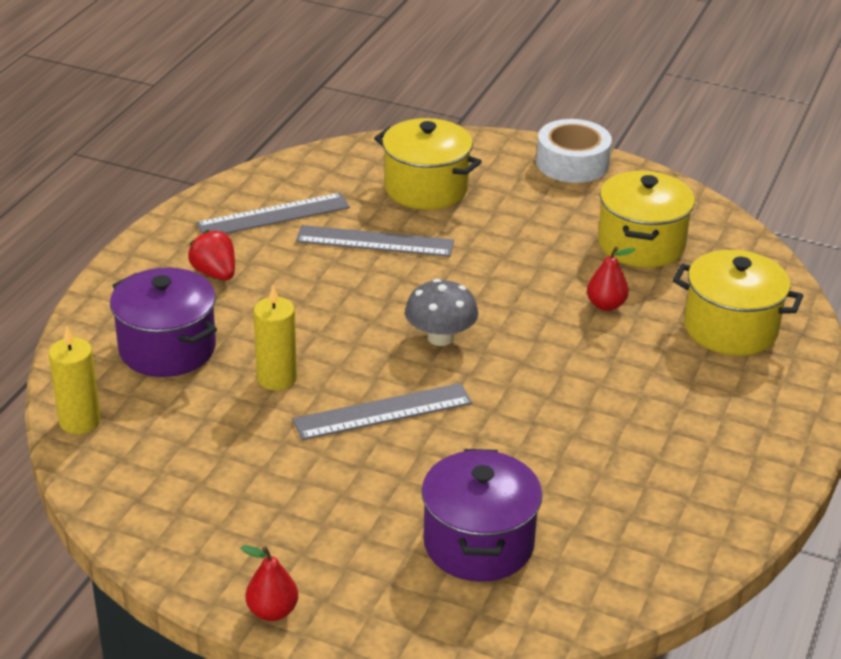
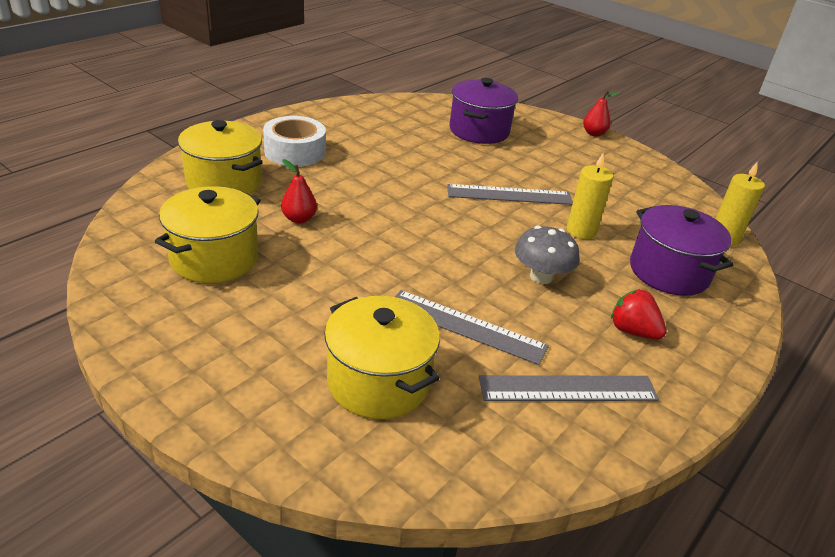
camera: 165 degrees left, 0 degrees up
(215, 273) = (632, 331): red strawberry -> red strawberry turned 150 degrees clockwise
(440, 337) = (446, 228): grey mushroom -> grey mushroom (541, 276)
(572, 163) = (178, 373): white tape -> white tape (295, 151)

